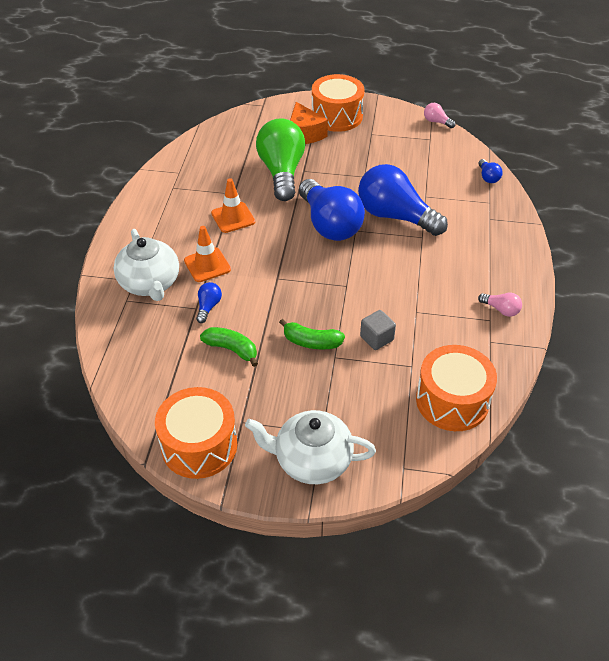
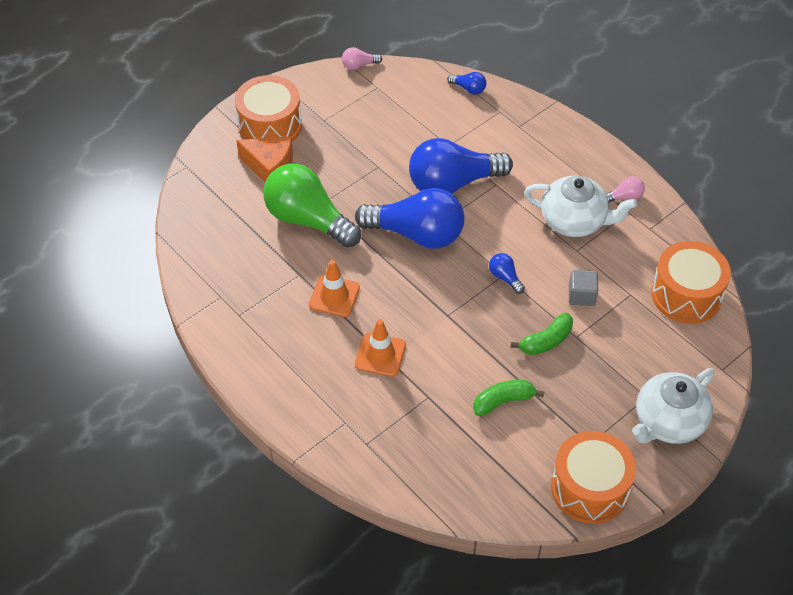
camera: 50 degrees left, 5 degrees up
(150, 284) = (363, 413): white teapot -> white teapot (574, 221)
(208, 307) = (435, 386): blue light bulb -> blue light bulb (505, 277)

